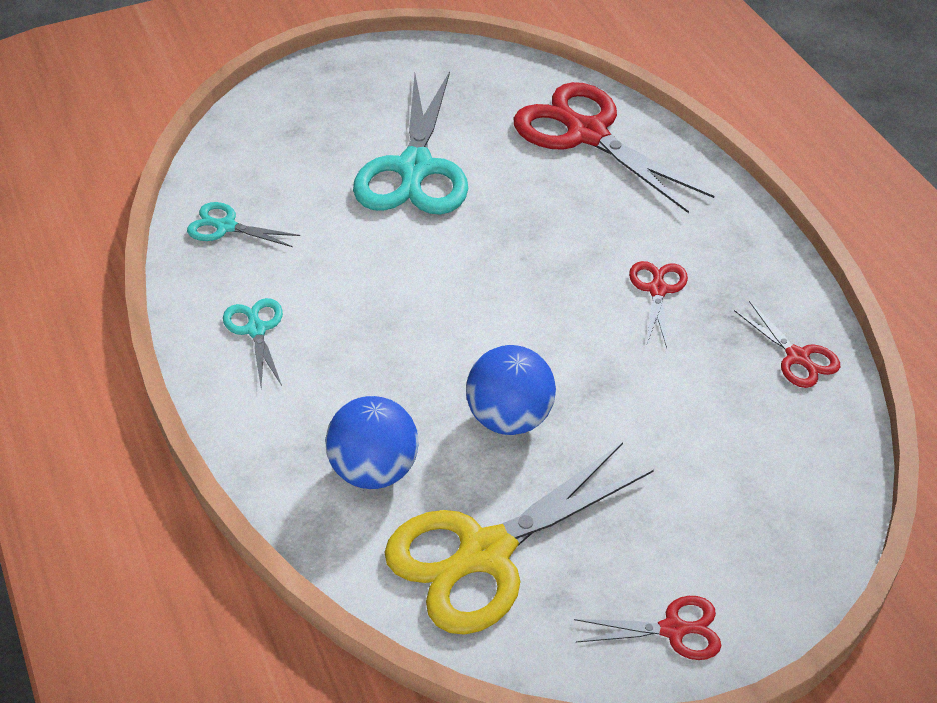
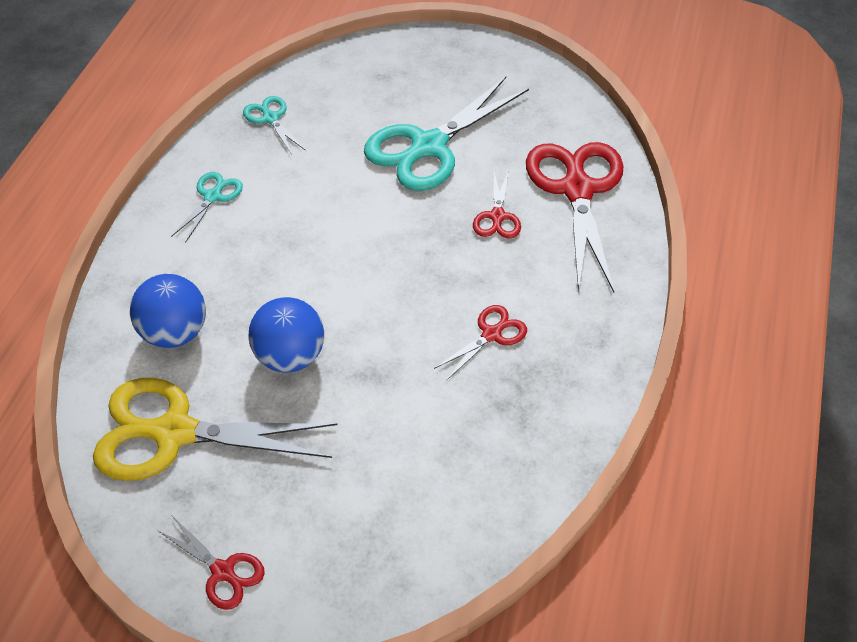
camera: 40 degrees right, 5 degrees up
(798, 357) = (533, 452): red scissors -> red scissors (497, 217)

